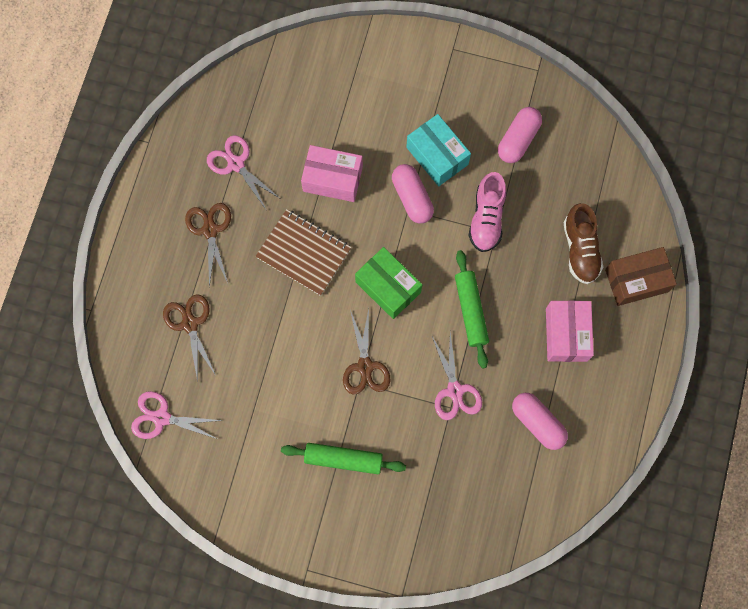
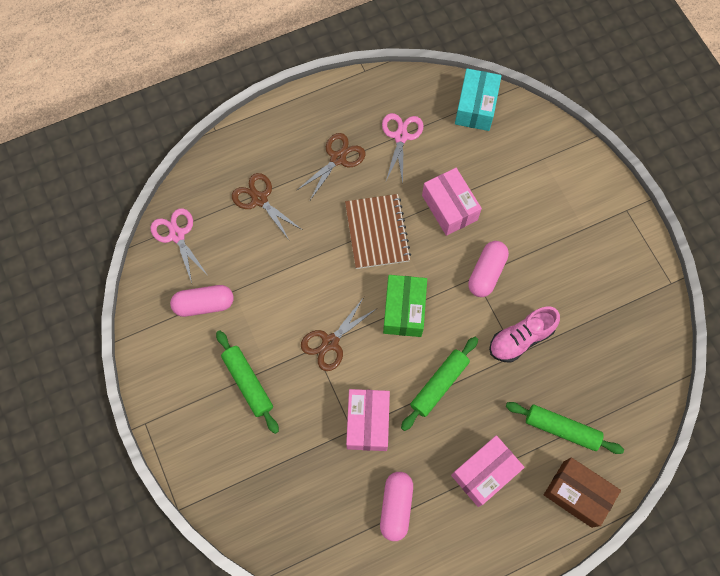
camera: 50 degrees right, 5 degrees down
(190, 324) = (259, 199): brown scissors -> brown scissors turned 75 degrees counterclockwise
(437, 156) = (535, 265): turquoise box -> turquoise box (476, 107)
(455, 390) = (367, 423): pink scissors -> pink box
(518, 139) = (603, 312): pink capsule -> pink capsule (204, 304)
(580, 249) = (561, 429): brown shoe -> green rolling pin

